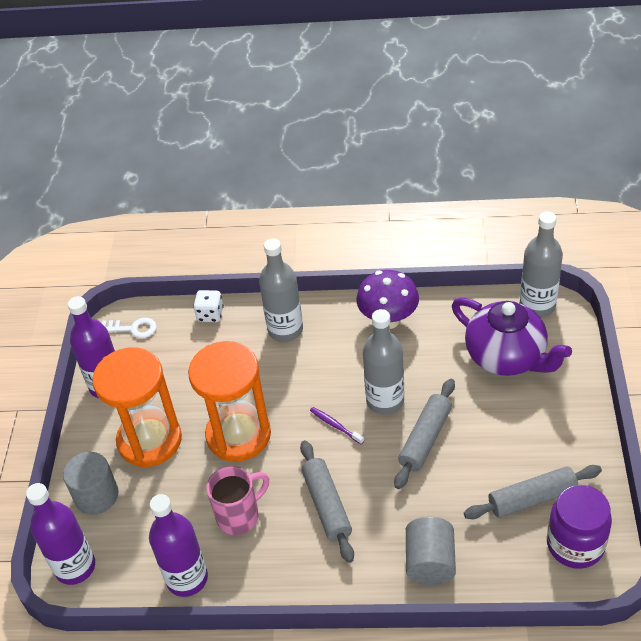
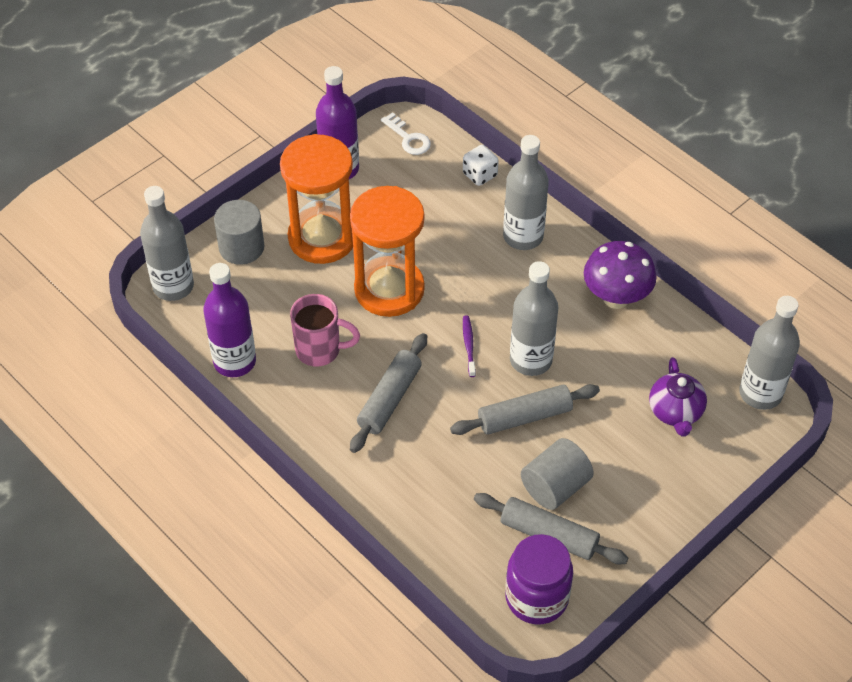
camera: 40 degrees right, 5 degrees up
(75, 567) = (173, 286): purple bottle -> grey bottle
(430, 562) = (412, 507): grey cylinder -> grey cylinder (555, 487)
(506, 357) = (675, 412): purple teapot -> purple teapot, size x0.60

